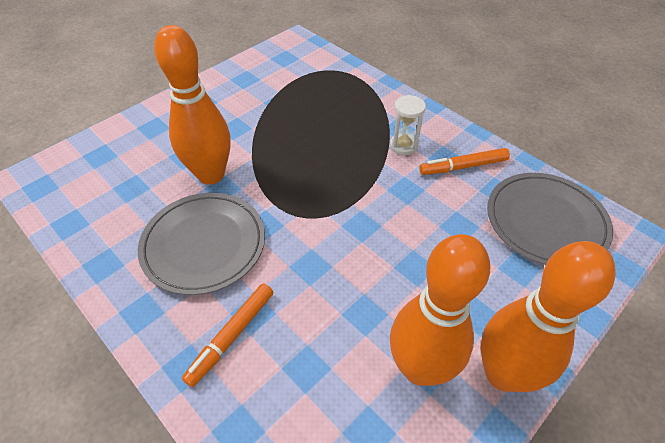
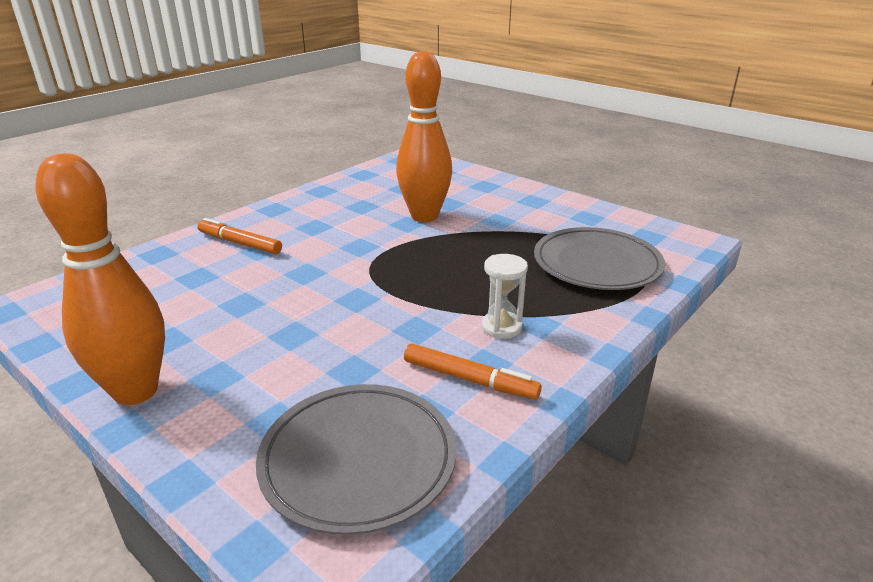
camera: 85 degrees right, 20 degrees down
(204, 245) = (337, 223): grey plate -> grey plate (597, 264)
(420, 368) = (168, 335): orange bowling pin -> none
(463, 166) = (469, 379): orange marker -> orange marker turned 135 degrees clockwise

